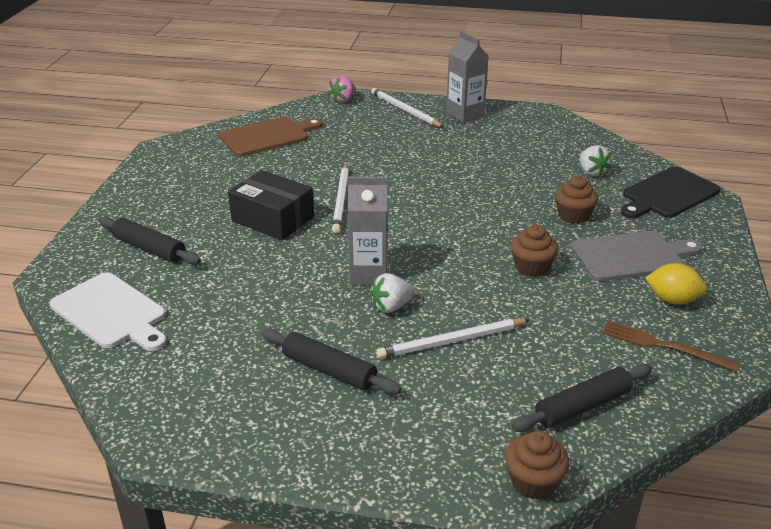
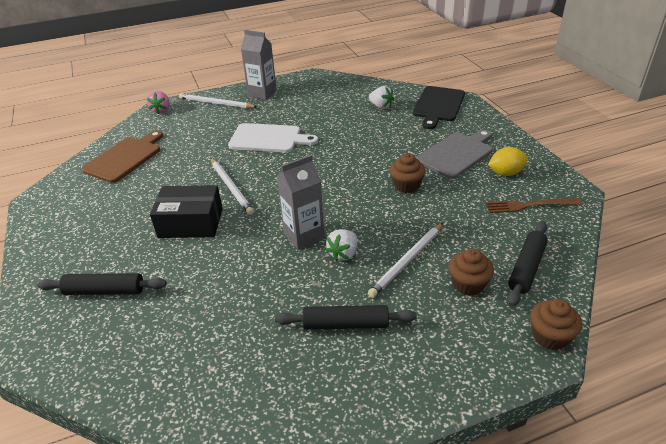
camera: 30 degrees left, 5 degrees up
(111, 312) = (120, 364): white cutting board -> white cutting board (268, 138)
(573, 215) = (398, 140): brown cupcake -> brown cupcake (468, 284)

